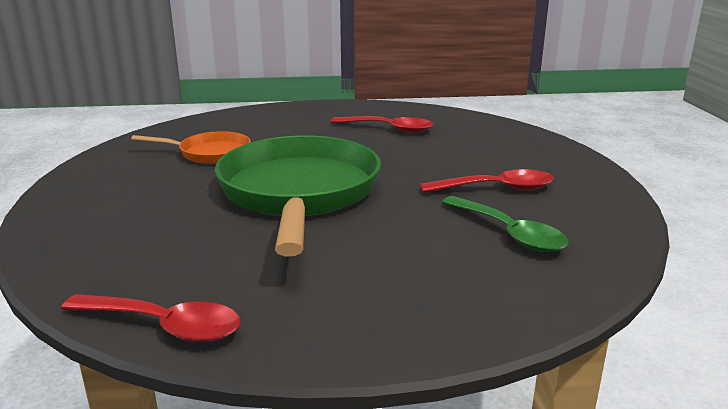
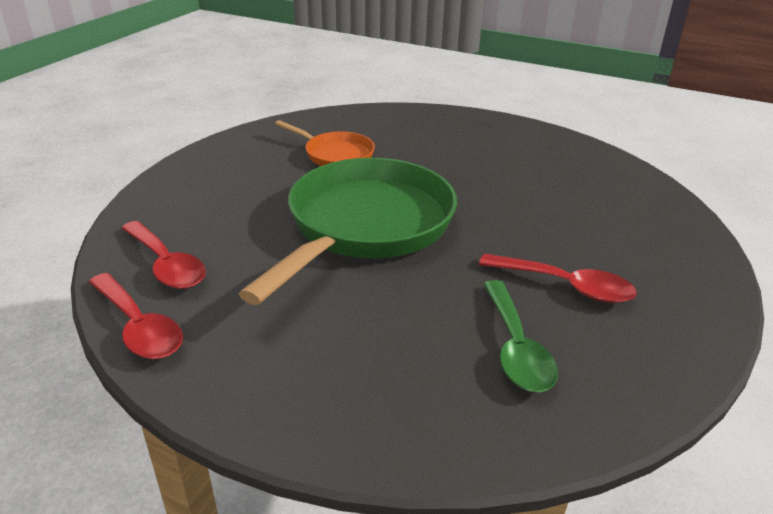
camera: 30 degrees right, 10 degrees up
(389, 129) = (532, 170): red spoon -> red spoon (166, 265)

